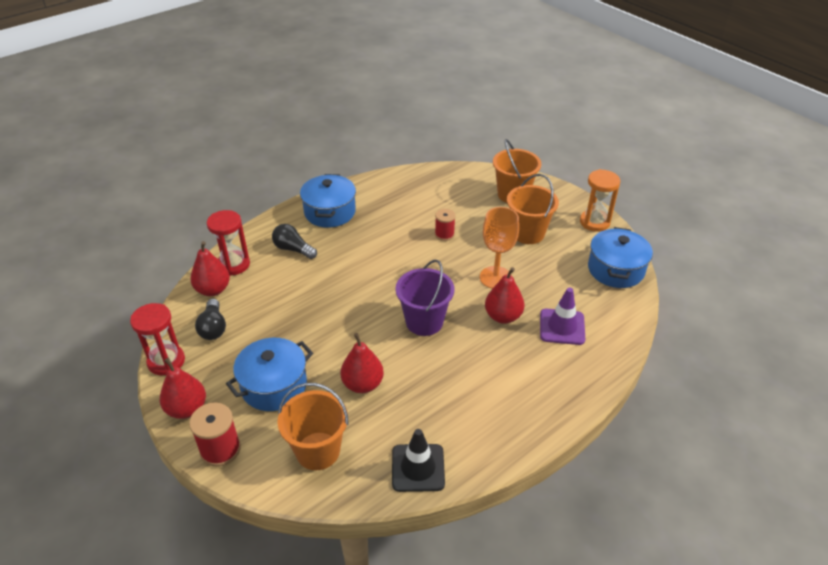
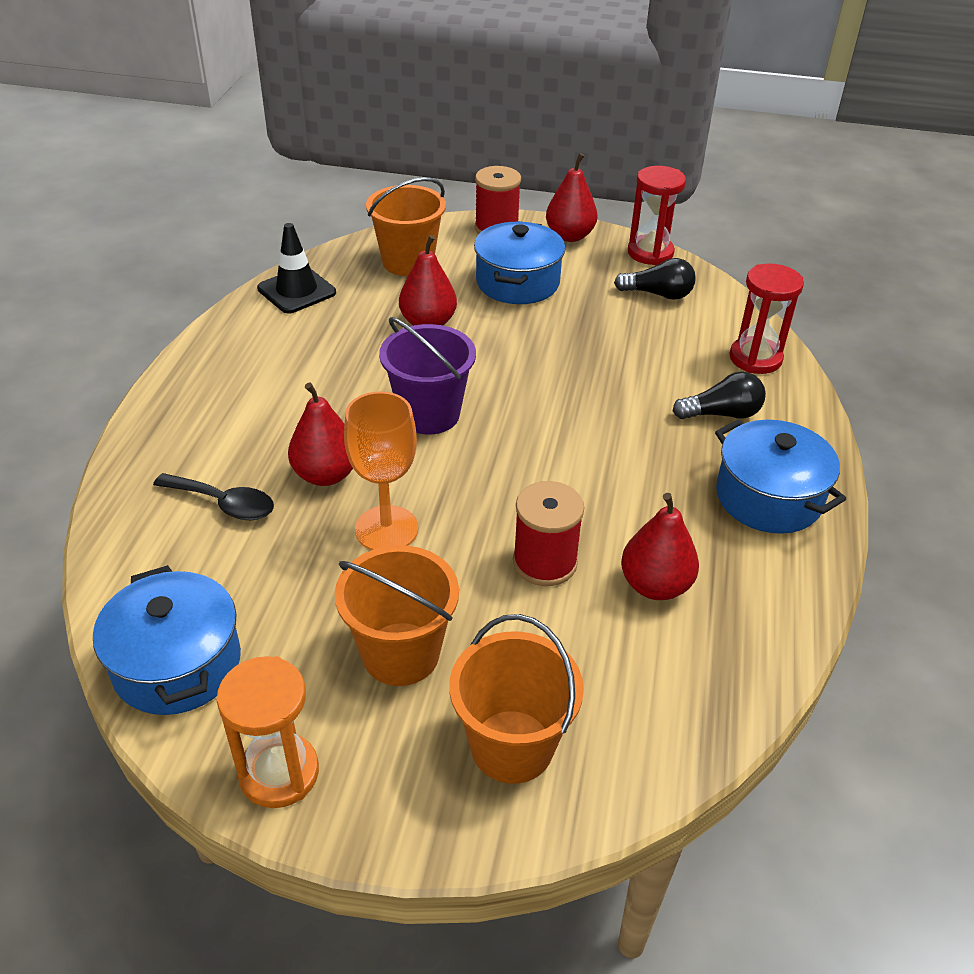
camera: 140 degrees right, 0 degrees up
(213, 290) = (725, 323): red pear -> red pear (655, 585)
(213, 328) = (658, 294): black light bulb -> black light bulb turned 150 degrees clockwise
(444, 234) = (545, 562): red spool -> red spool, size x1.53
(562, 327) = (224, 504): purple traffic cone -> black spoon

